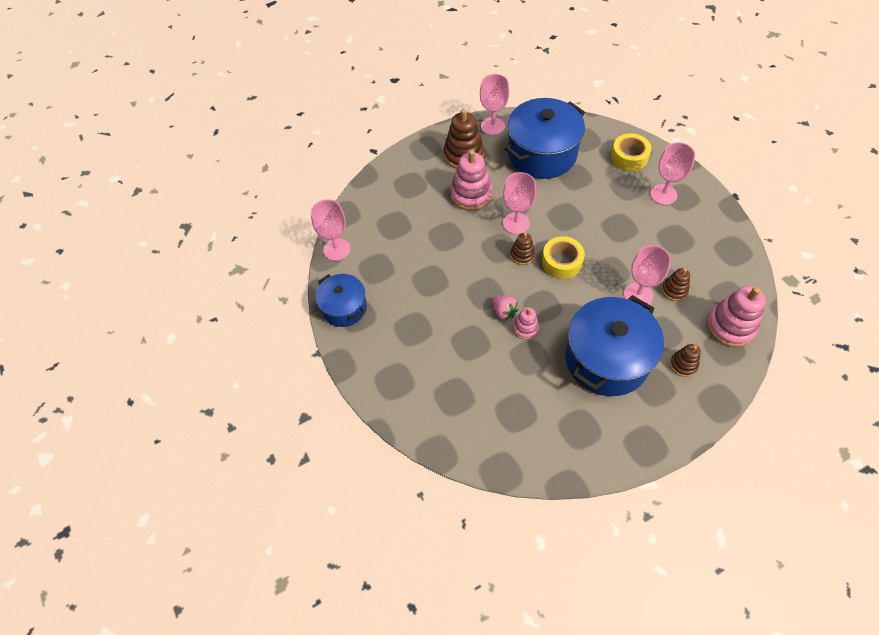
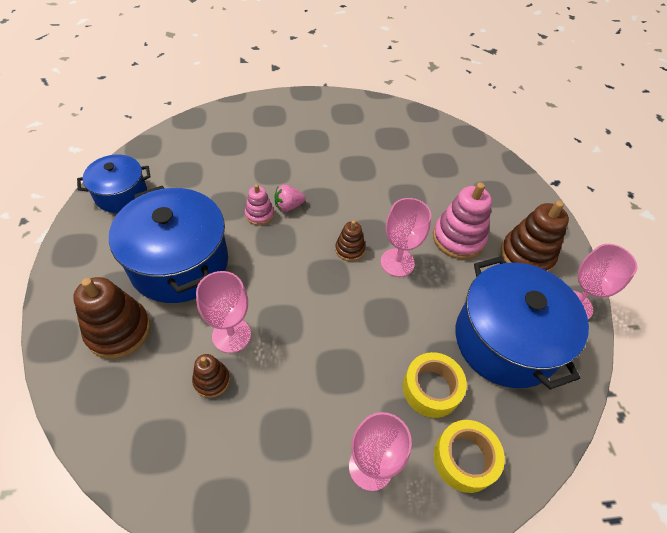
camera: 105 degrees right, 5 degrees down
(337, 249) = (427, 120): pink goblet -> none
(344, 308) = (359, 108): blue pot -> blue pot (121, 194)
(561, 262) = (320, 281): yellow tape -> yellow tape (431, 389)
(683, 364) = (118, 330): brown stacking toy -> brown stacking toy, size x1.82
(730, 326) = (120, 416): pink stacking toy -> none

